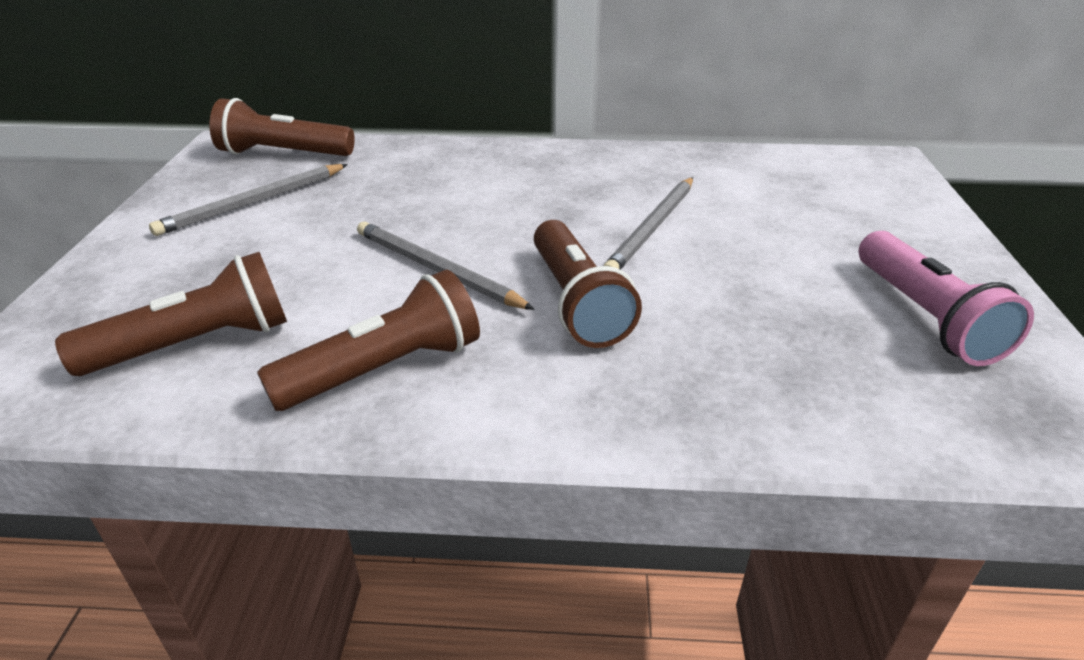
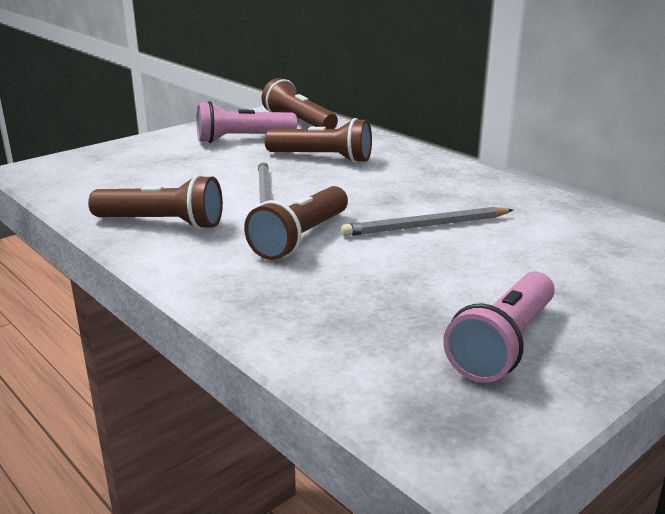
camera: 45 degrees right, 10 degrees down
(196, 344) = (117, 183): brown flashlight -> brown flashlight (322, 158)
(253, 202) = (243, 139): grey pencil -> pink flashlight

